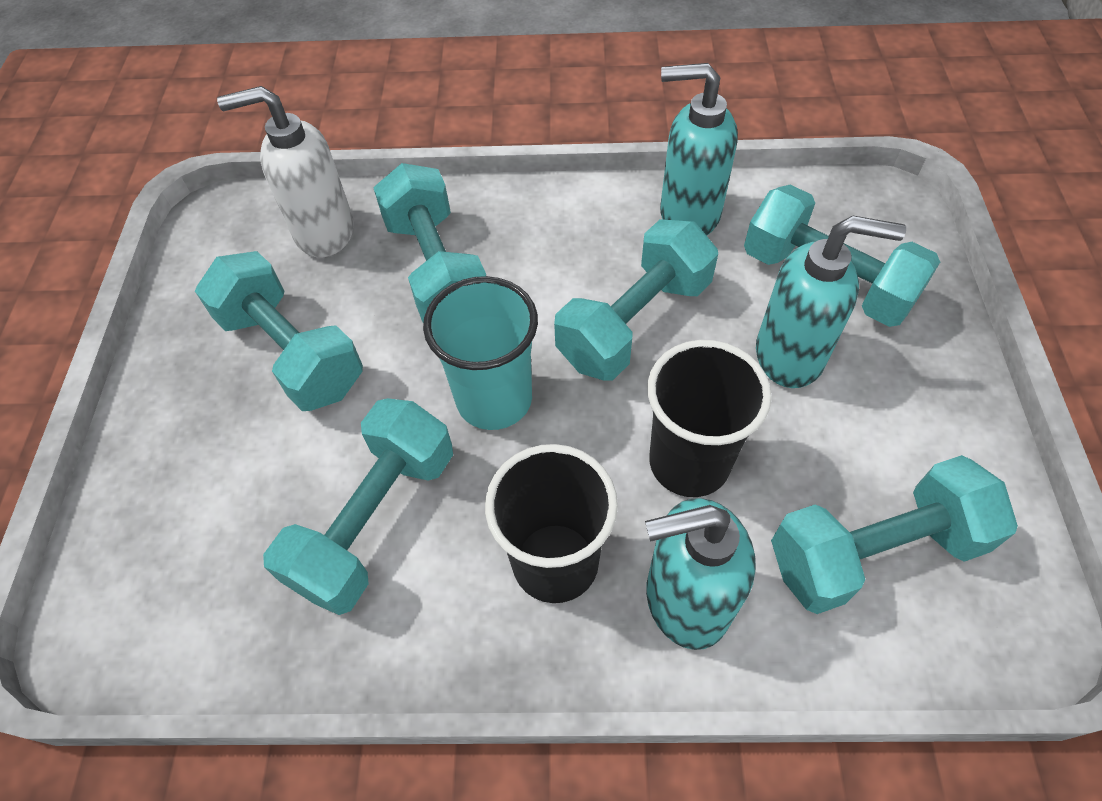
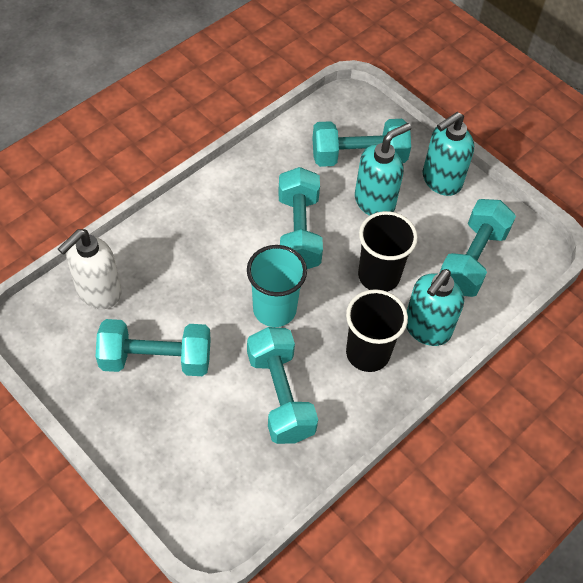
camera: 50 degrees left, 0 degrees up
(436, 269) = (180, 270): turquoise dumbbell -> none
(688, 214) = (270, 163): turquoise soap dispenser -> turquoise soap dispenser (441, 181)

